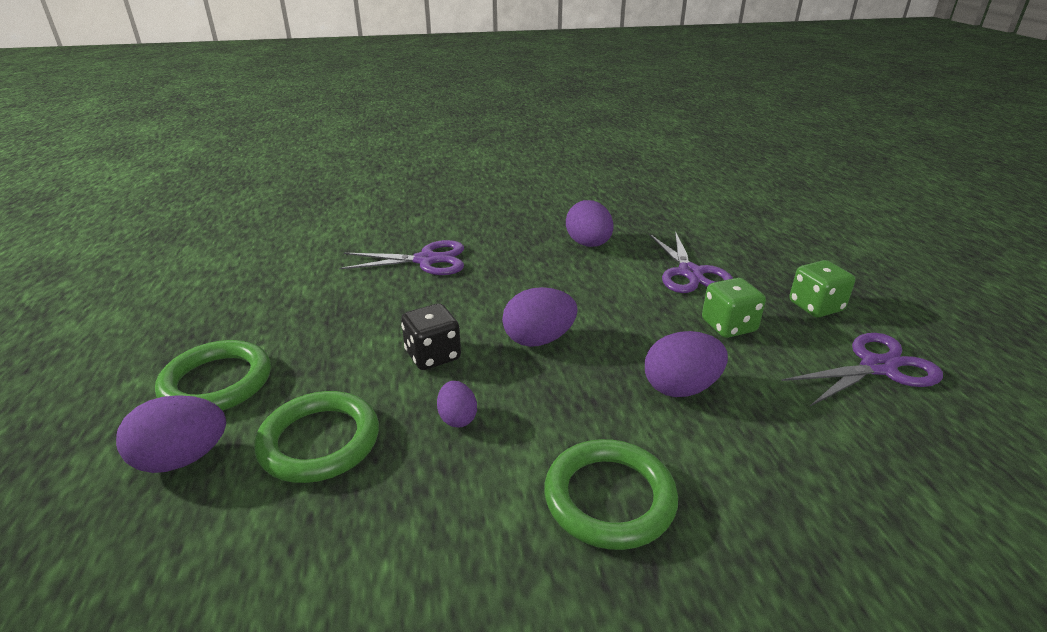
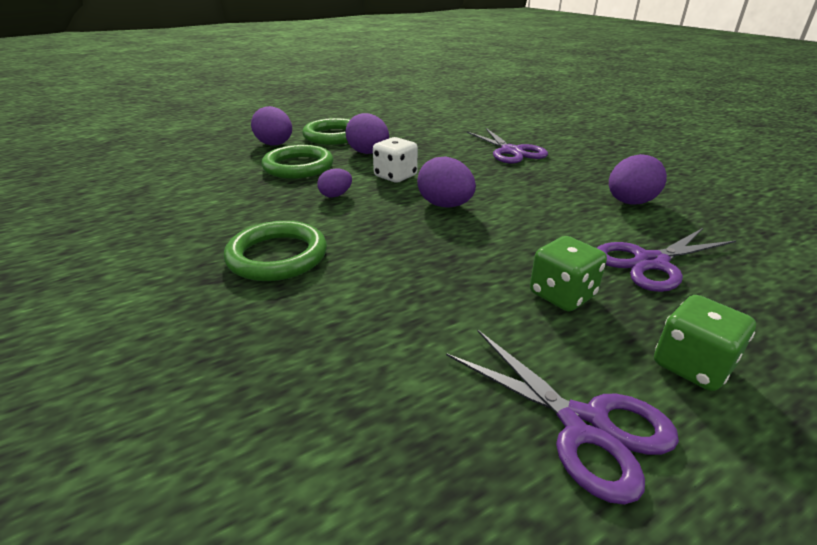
camera: 70 degrees right, 0 degrees up
(433, 355) = (395, 176): black dice -> white dice
(681, 388) = (426, 274): purple egg -> purple egg (368, 153)

